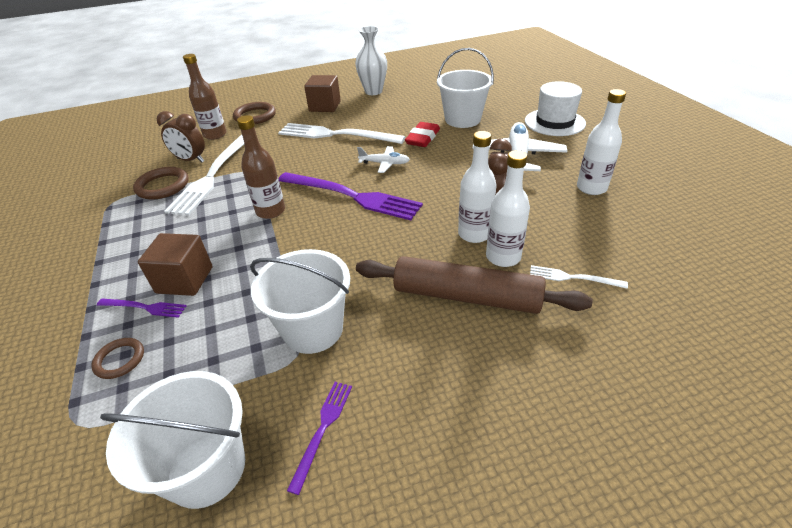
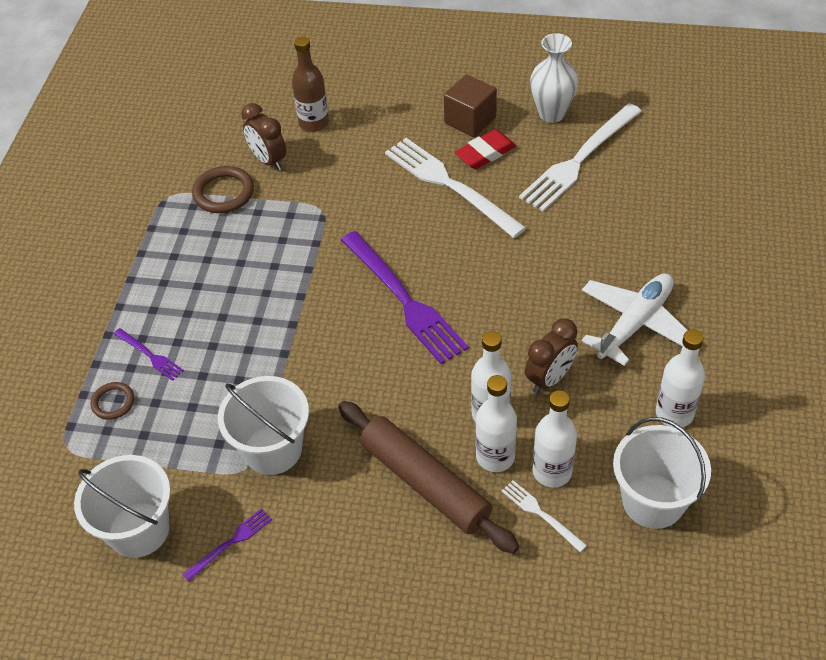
camera: 30 degrees right, 10 degrees up
(185, 280) = (194, 339): brown cube -> none
(212, 175) = (280, 197): white fork -> white fork (579, 159)
(255, 116) = (376, 104): brown ring -> none
(270, 211) = (311, 283): brown bottle -> none
(385, 164) = (472, 263): white plane -> none
(422, 138) = (547, 238): red eraser -> red eraser (485, 153)
(462, 119) = (624, 224): white bucket -> white bucket (653, 501)
(552, 249) = (552, 471): none -> white bottle
(554, 122) = (738, 283): white hat -> none

